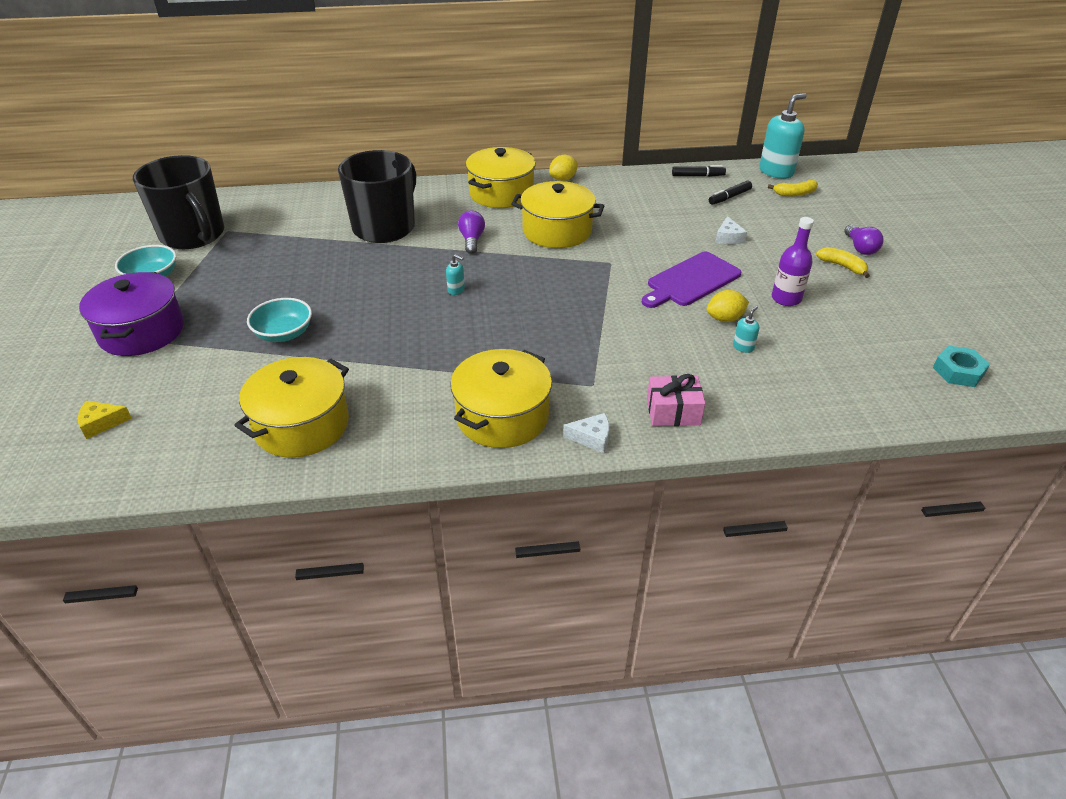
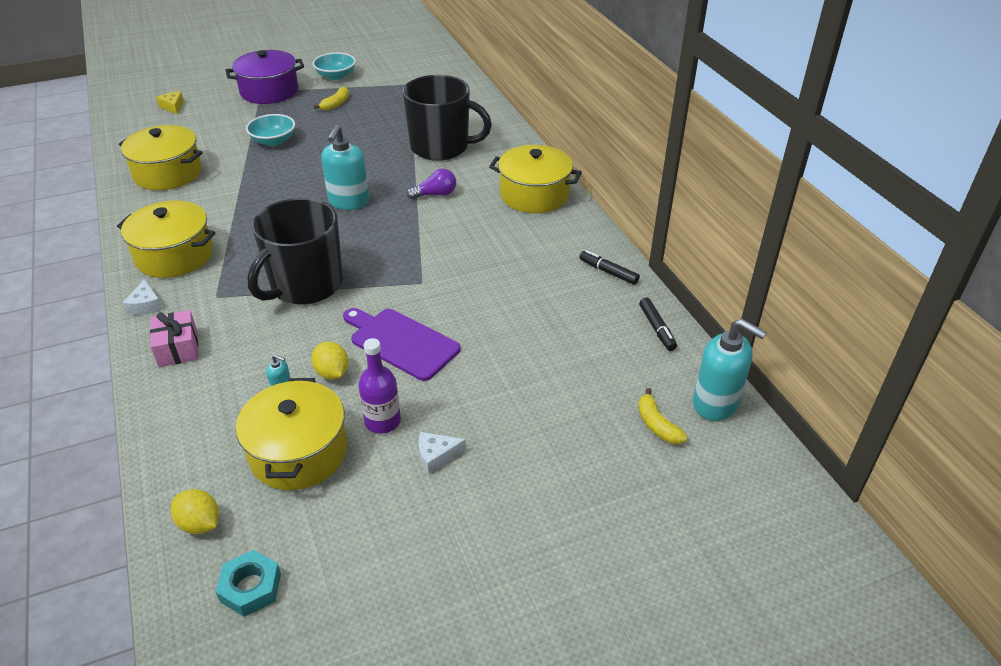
camera: 75 degrees right, 0 degrees up
(193, 235) = (397, 74): black mug -> black mug (305, 285)
(456, 290) = (348, 202): turquoise soap dispenser -> turquoise soap dispenser, size x2.27
(557, 231) = (472, 240): yellow pot -> yellow pot (298, 452)
(563, 179) = (587, 227): yellow lemon -> yellow lemon (200, 524)
(728, 238) = (506, 366): white cheese -> white cheese (436, 456)
(729, 197) = (612, 361): black marker -> black marker (608, 272)
(842, 266) = (472, 475): yellow banana -> yellow banana (336, 104)
(860, 248) = (528, 496): purple light bulb -> none

